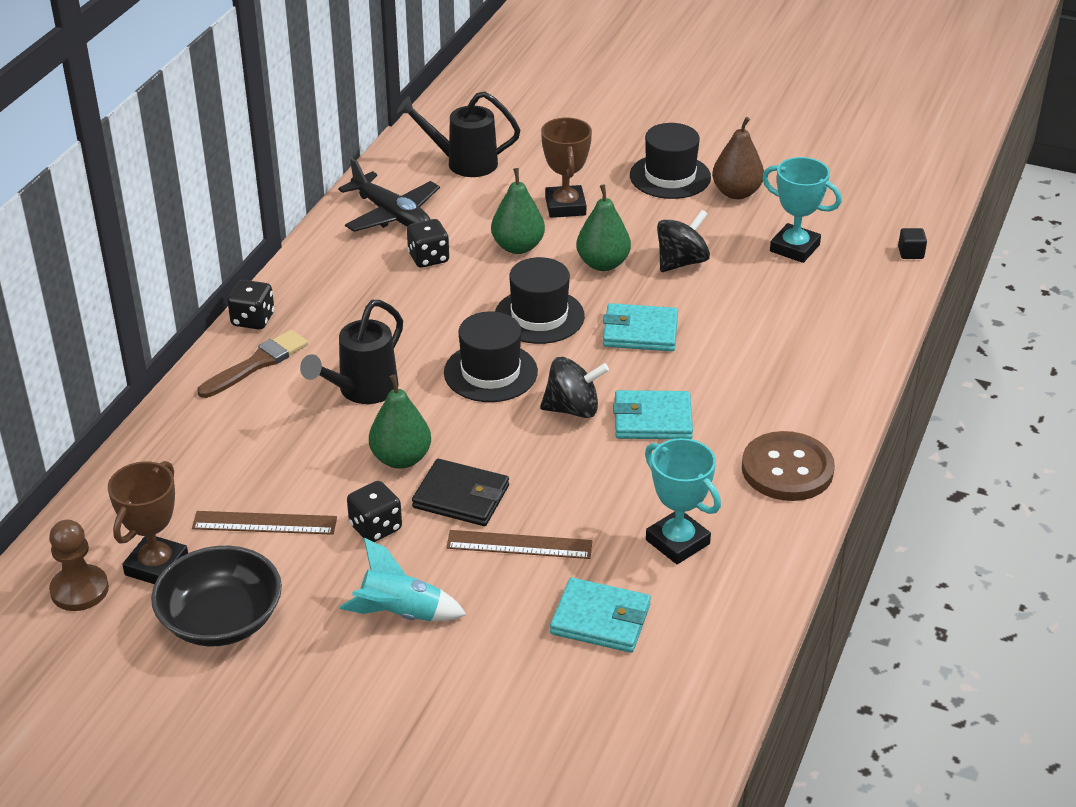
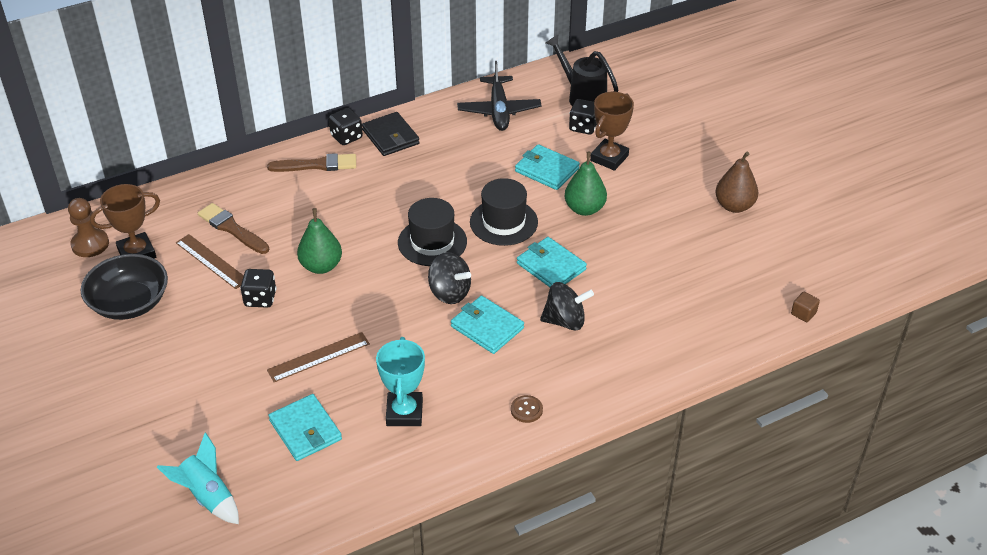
camera: 40 degrees right, 5 degrees up
(242, 478) = (232, 228): none -> brown brush
(362, 391) = (350, 213): black watering can -> none
(400, 614) = (212, 357): turquoise rocket -> turquoise rocket (207, 496)
(428, 258) = (486, 149): black dice -> black dice (583, 127)
(461, 497) = (324, 308): black wallet -> black wallet (390, 137)
(518, 247) = (547, 170): green pear -> turquoise wallet
(519, 545) = (318, 357): brown ruler -> brown ruler turned 75 degrees counterclockwise
(670, 176) = (703, 172): black hat -> none
(681, 262) = (635, 234): black spinning top -> black spinning top (565, 321)
(787, 469) = (526, 410): brown button -> brown button, size x0.45
(794, 248) = (724, 265): turquoise trophy -> none
(910, 253) = (803, 313): black cube -> brown cube

